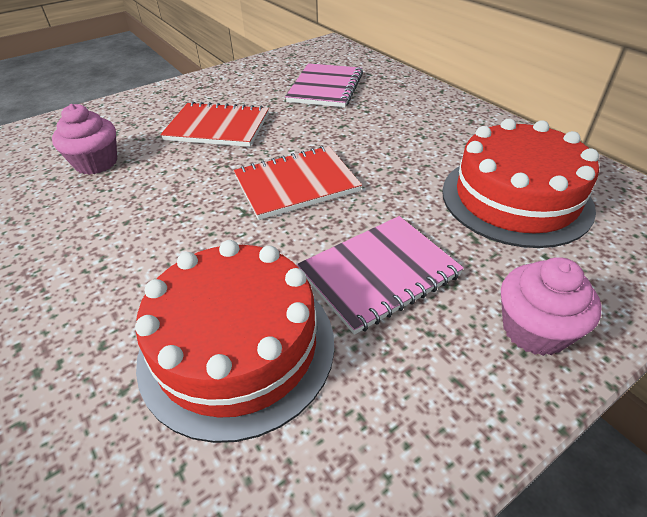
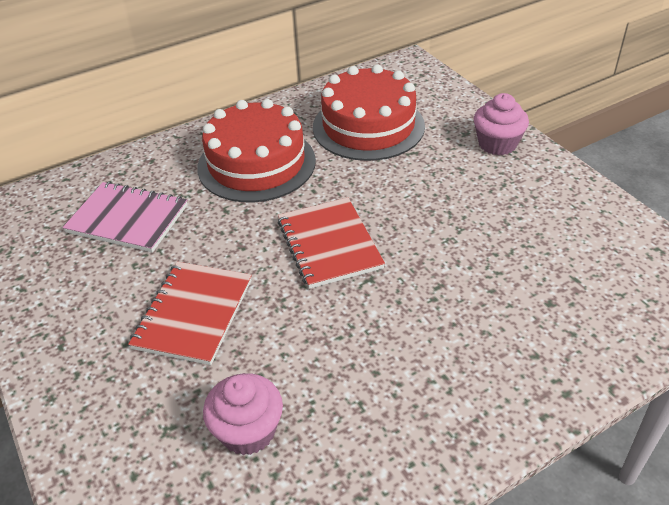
camera: 85 degrees left, 0 degrees up
(237, 347) = (526, 274): red cake -> red cake (256, 164)
(379, 274) = (451, 201): pink notebook -> none

